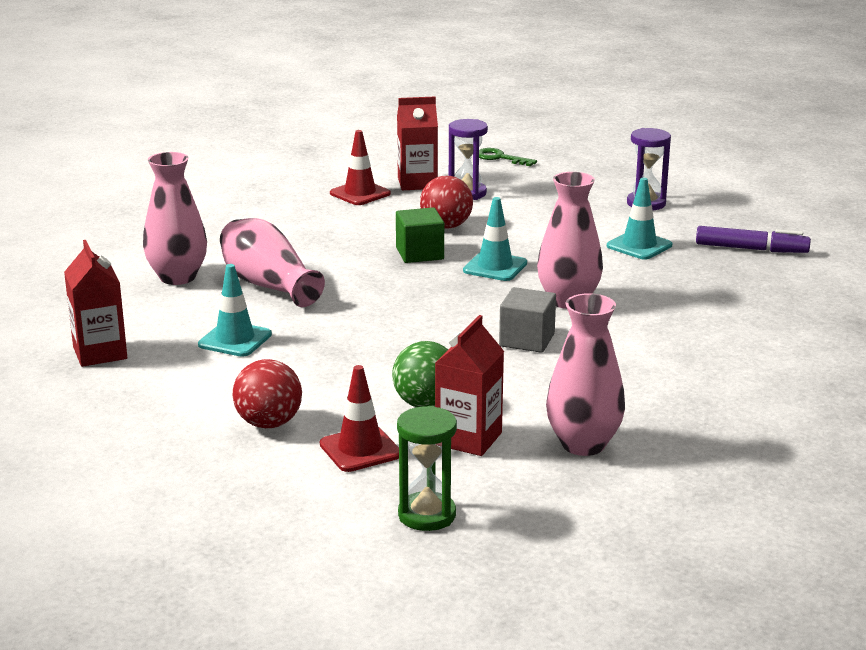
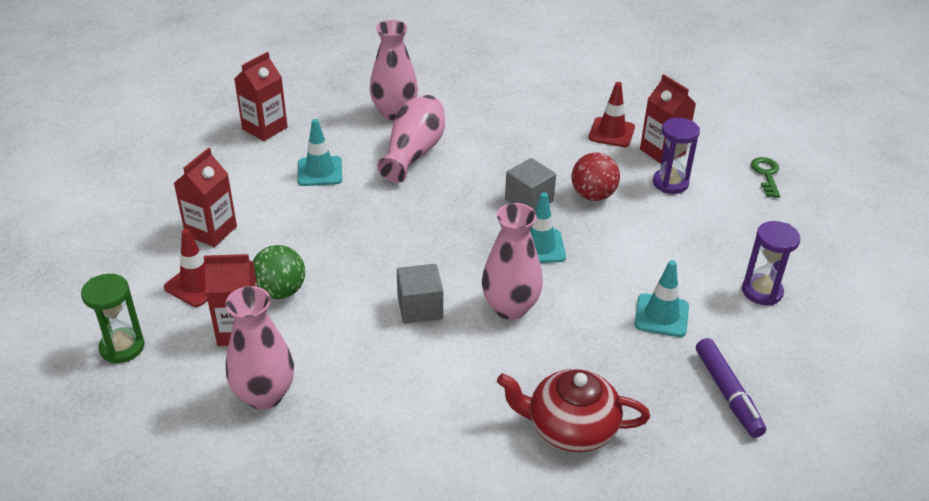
camera: 60 degrees right, 15 degrees up
(269, 423) = (211, 231): red ball -> red carton
(419, 253) = (529, 200): green cube -> grey cube
(743, 316) = (570, 427): none -> red teapot

